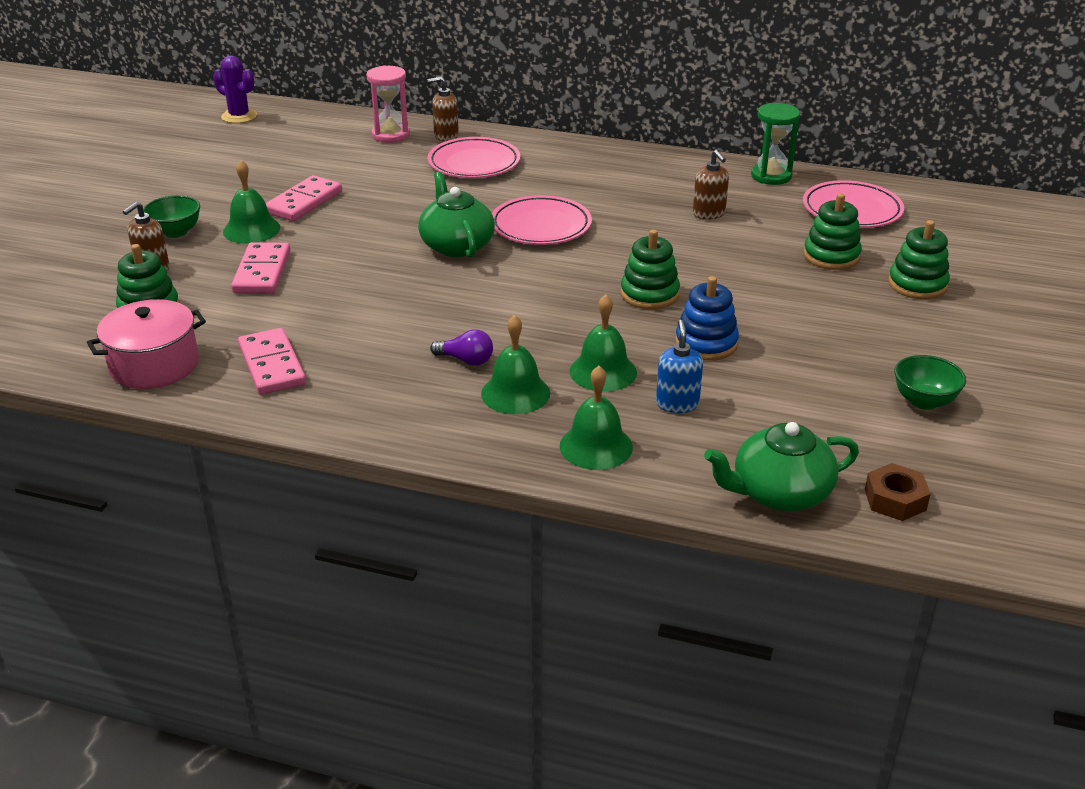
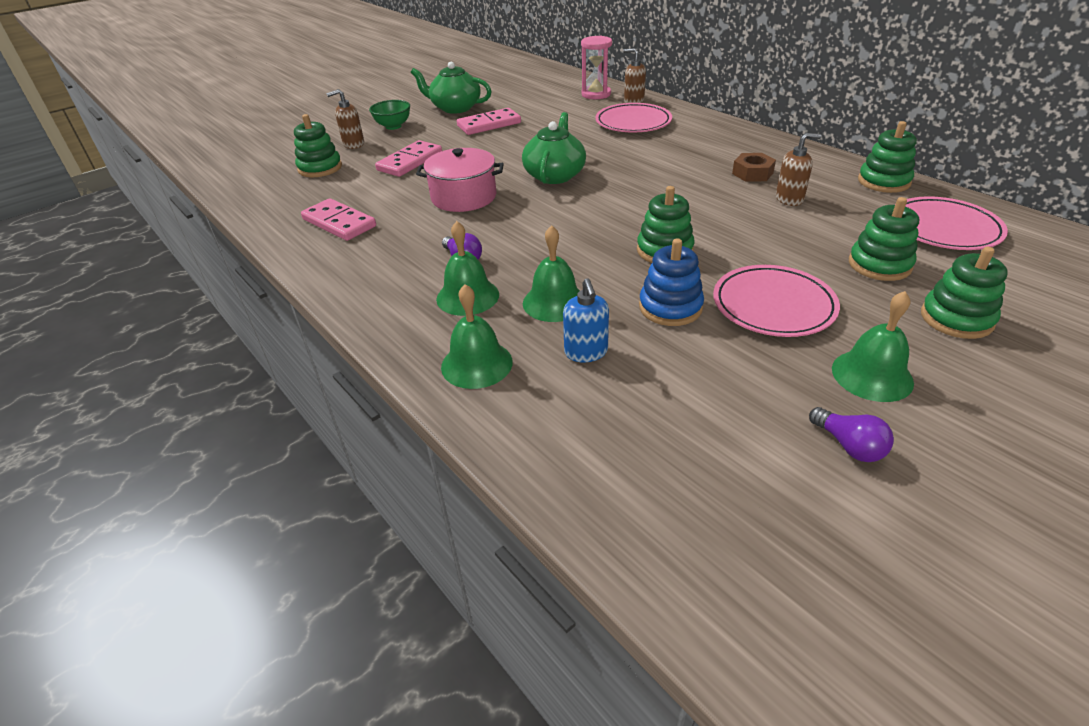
camera: 35 degrees right, 5 degrees up
(154, 365) = (278, 202): pink pot -> pink pot (464, 197)
(239, 116) = (514, 68): purple cactus -> none
(251, 229) = (437, 134): green bell -> green bell (872, 375)
(271, 365) = (339, 223): pink domino -> pink domino turned 60 degrees counterclockwise
(541, 226) = (633, 176): pink plate -> pink plate (773, 306)
(677, 404) = (586, 352): blue soap dispenser -> blue soap dispenser turned 135 degrees clockwise
(709, 214) = (789, 199): brown soap dispenser -> brown soap dispenser turned 105 degrees counterclockwise
(771, 176) = (883, 181): green hourglass -> green stacking toy
(779, 493) = (587, 480): green teapot -> green teapot (455, 108)
(895, 499) = (705, 546): brown nut -> brown nut (752, 173)
(924, 401) = (849, 446): green bowl -> purple light bulb

